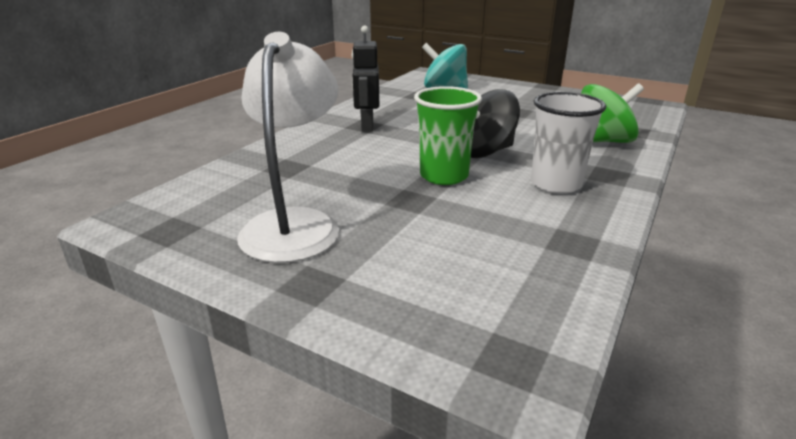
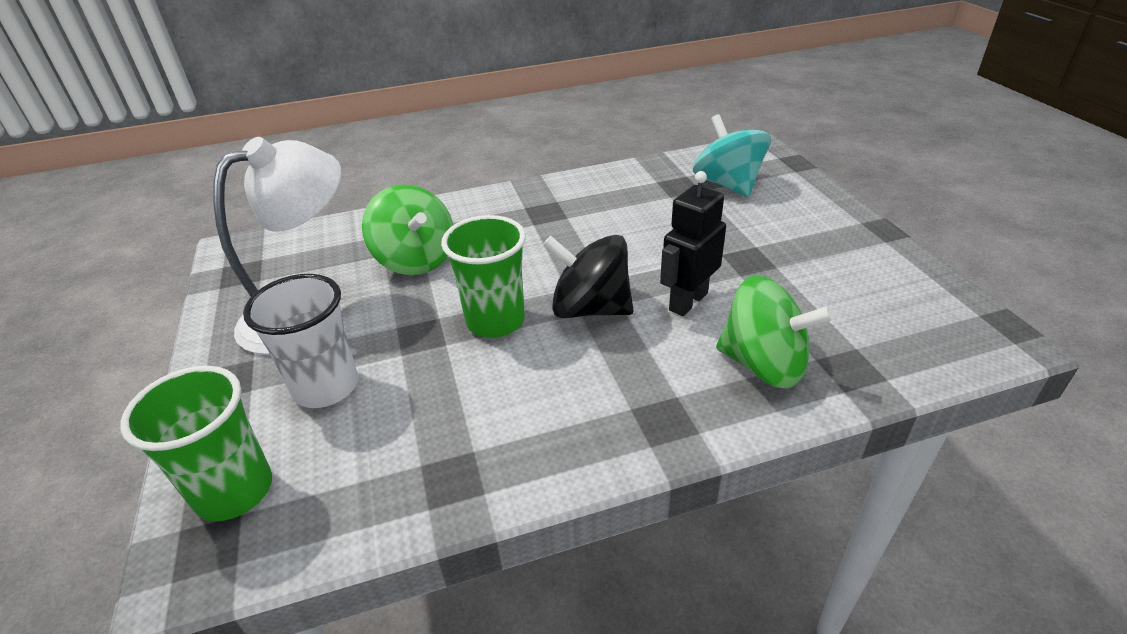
camera: 45 degrees right, 10 degrees up
(322, 171) = (416, 260): none -> green spinning top
(367, 126) = (545, 215): black robot -> black robot (687, 301)
(463, 325) = (234, 491): none -> green cup
(556, 184) = (578, 396): white cup -> white cup (326, 387)

